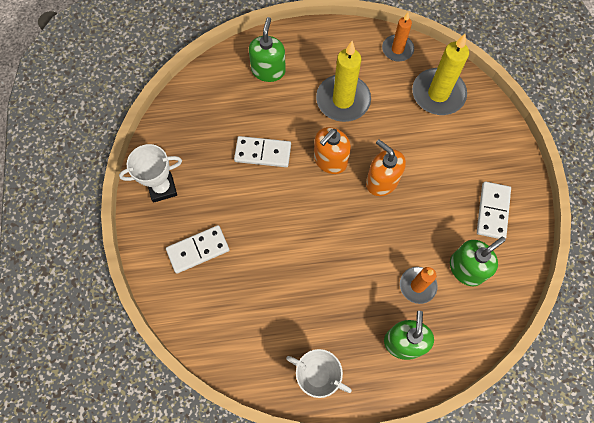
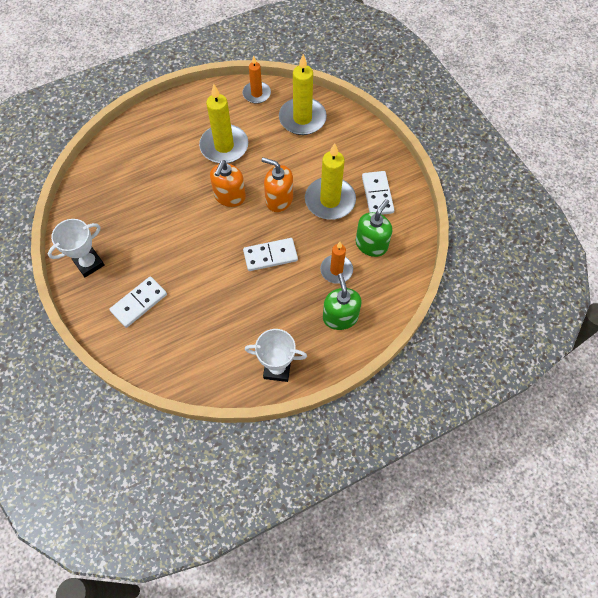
camera: 20 degrees left, 5 degrees down
(263, 153) = (169, 208): white domino -> white domino (270, 256)
(268, 70) = (151, 141): green soap dispenser -> none
(437, 201) = (330, 200): none -> yellow candle

